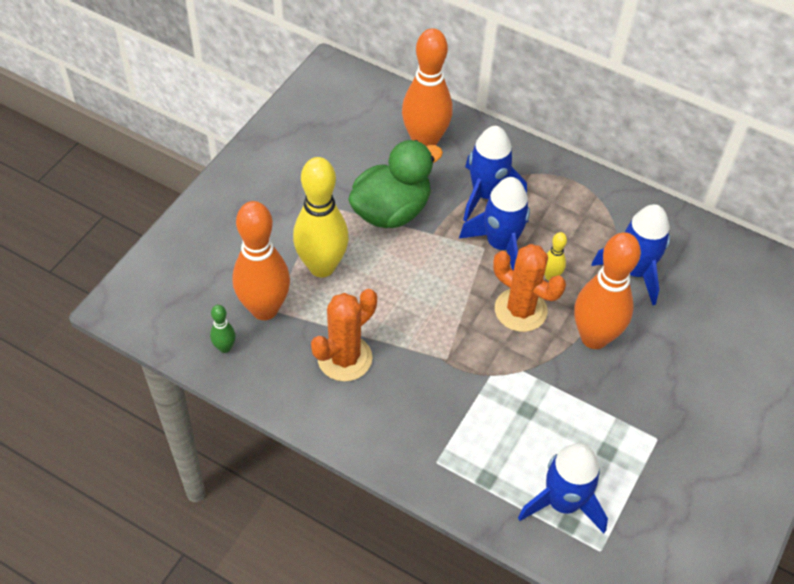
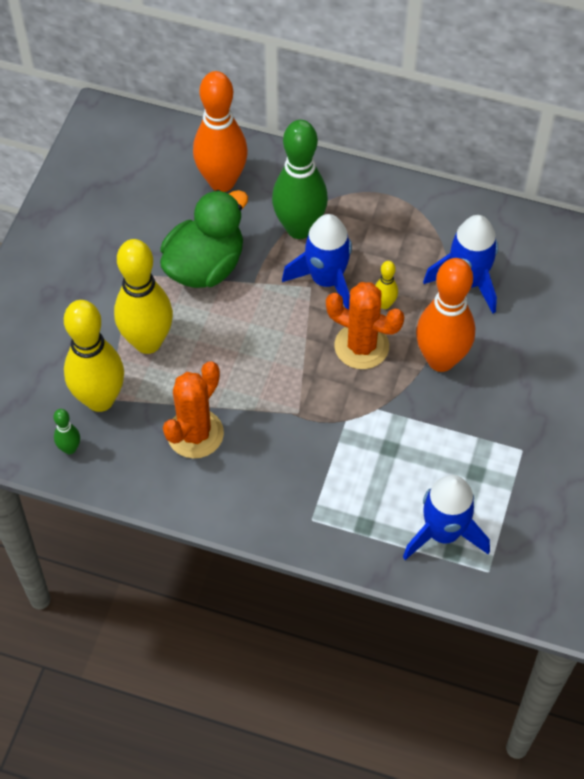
camera: 10 degrees left, 5 degrees up
(264, 309) = (100, 399): orange bowling pin -> yellow bowling pin
(486, 194) = (299, 228): blue rocket -> green bowling pin

